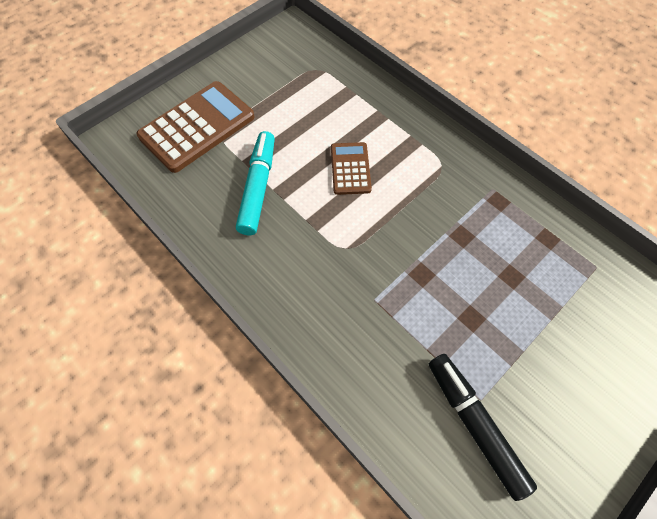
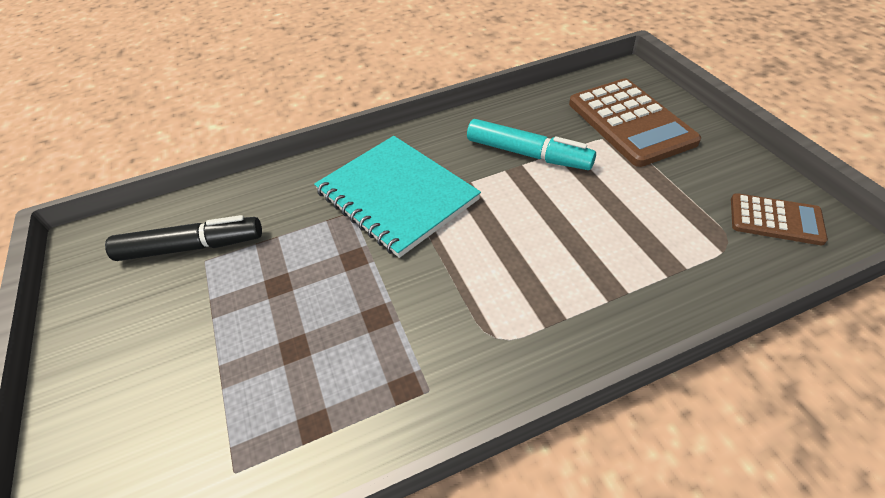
camera: 115 degrees right, 15 degrees down
(342, 270) = (396, 196): none -> turquoise notebook
(350, 169) = (527, 234): brown calculator -> brown calculator (775, 220)

